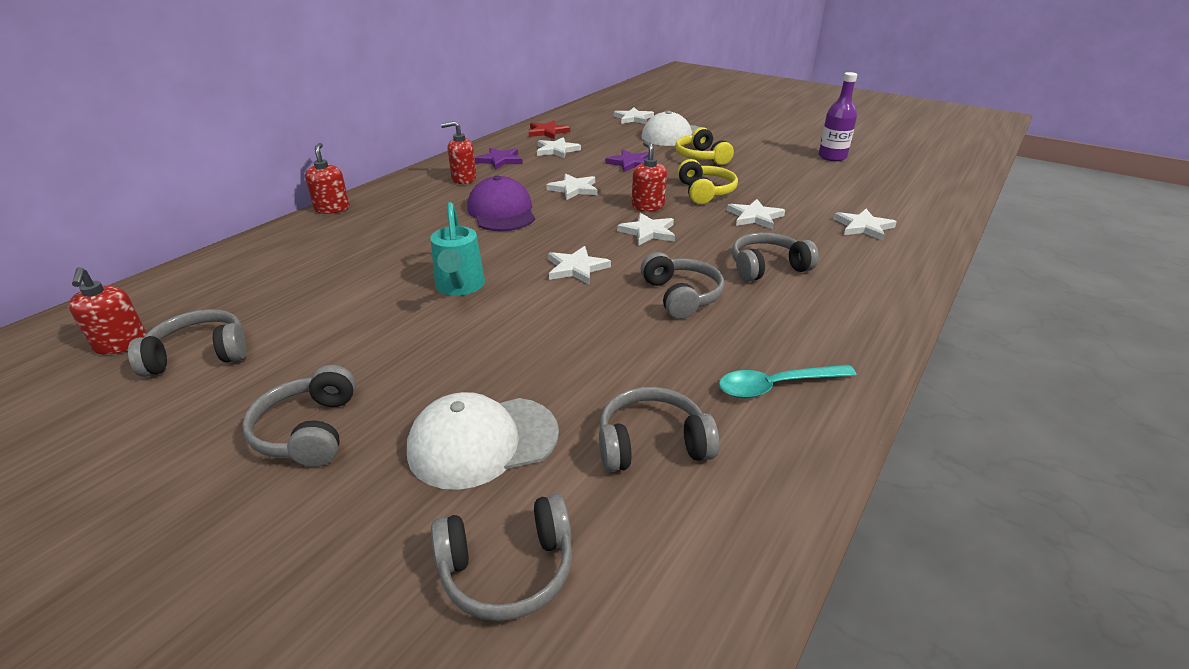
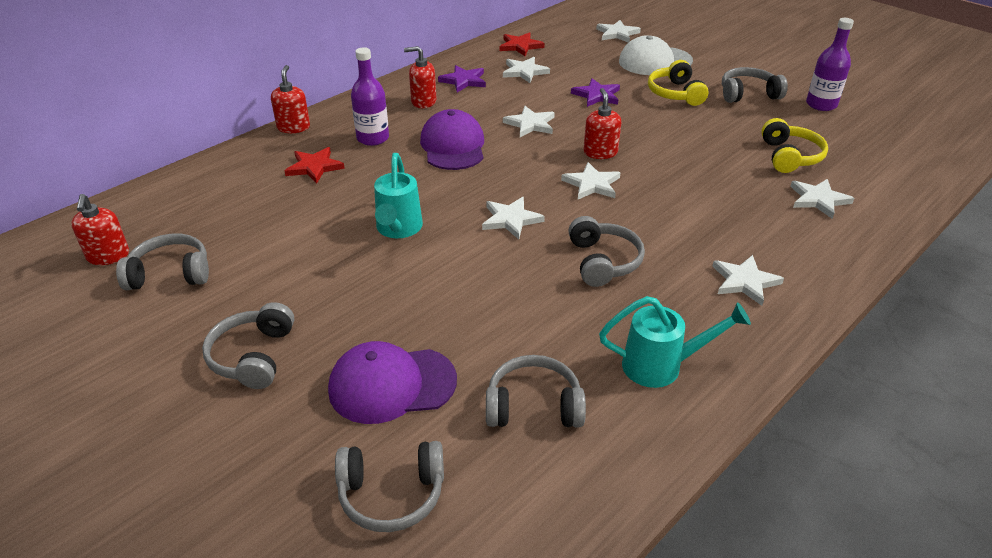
camera: 10 degrees right, 5 degrees up
(359, 240) = (314, 167): none -> red star
(418, 211) = (373, 138): none -> purple bottle
(483, 441) = (392, 385): white cap -> purple cap
(705, 192) = (665, 140): yellow headphones -> yellow headphones (789, 156)
(755, 217) = (707, 176): white star -> white star (744, 282)
(767, 267) = (698, 238): grey headphones -> grey headphones (748, 94)
(776, 386) = (662, 366): turquoise spoon -> turquoise watering can

